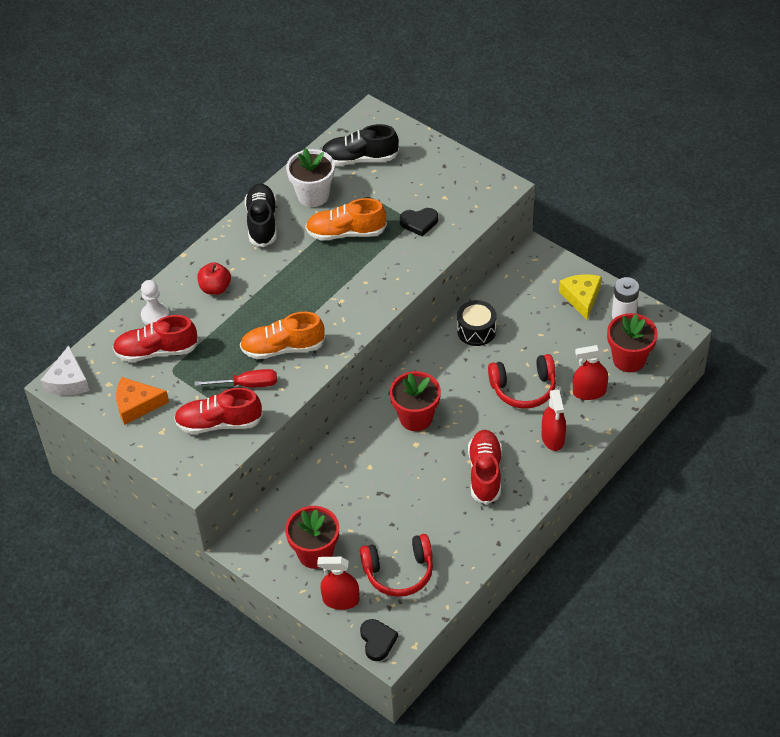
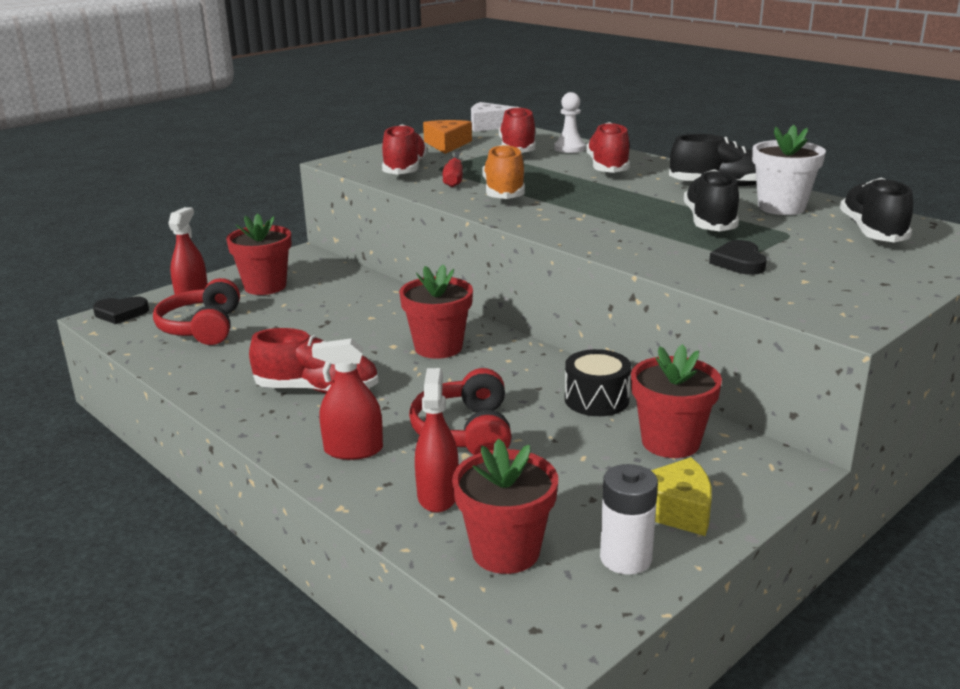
camera: 95 degrees right, 25 degrees down
(215, 288) = (607, 167): red apple -> red shoe
(346, 233) = (709, 222): orange shoe -> black shoe
(519, 298) = (670, 442): none -> red flower pot

